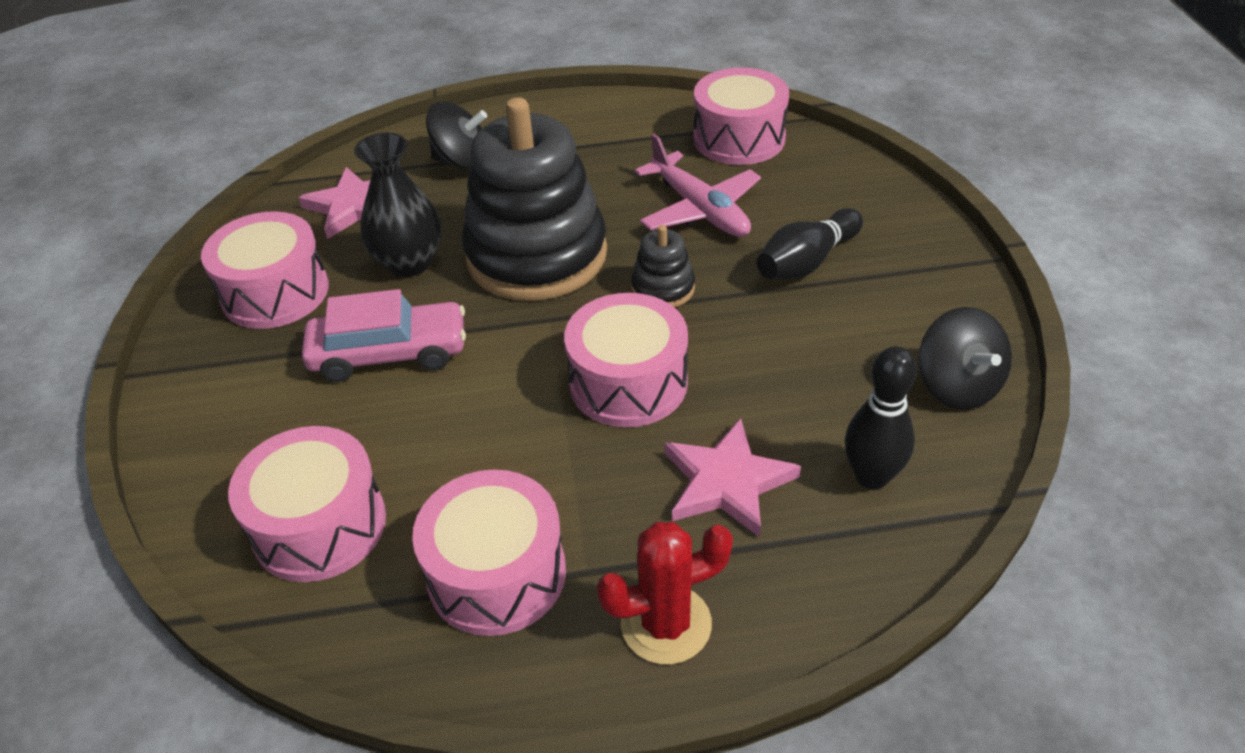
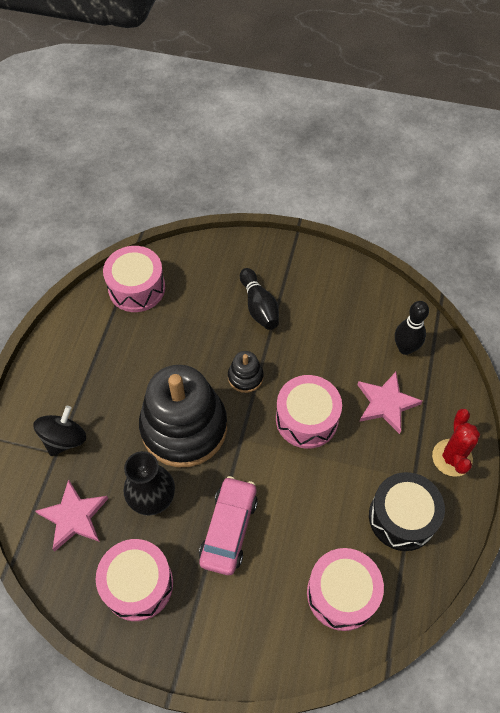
camera: 70 degrees left, 15 degrees up
(497, 574) = (402, 517): pink drum -> black drum
(699, 209) = (189, 334): pink plane -> none
(957, 386) = (368, 291): black spinning top -> none

